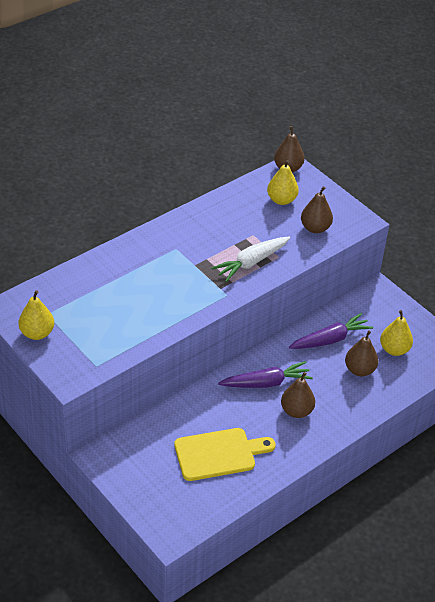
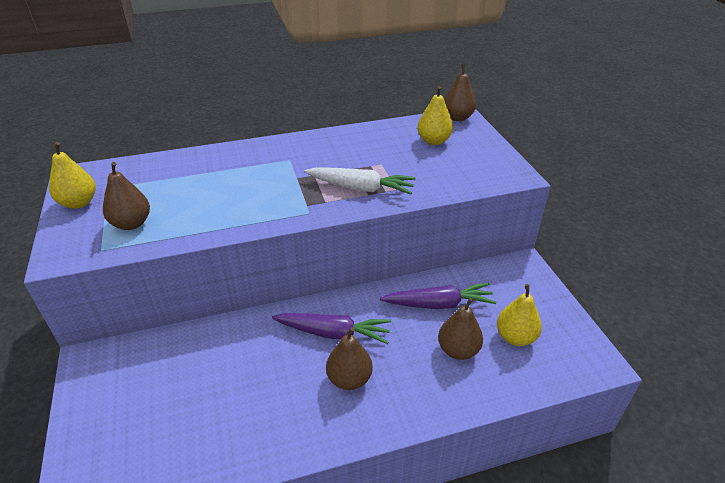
camera: 25 degrees right, 5 degrees down
(219, 454) = (219, 405): yellow cutting board -> none
(251, 262) = (361, 188): white carrot -> white carrot turned 150 degrees counterclockwise
(315, 228) = (456, 171): brown pear -> brown pear (131, 224)

